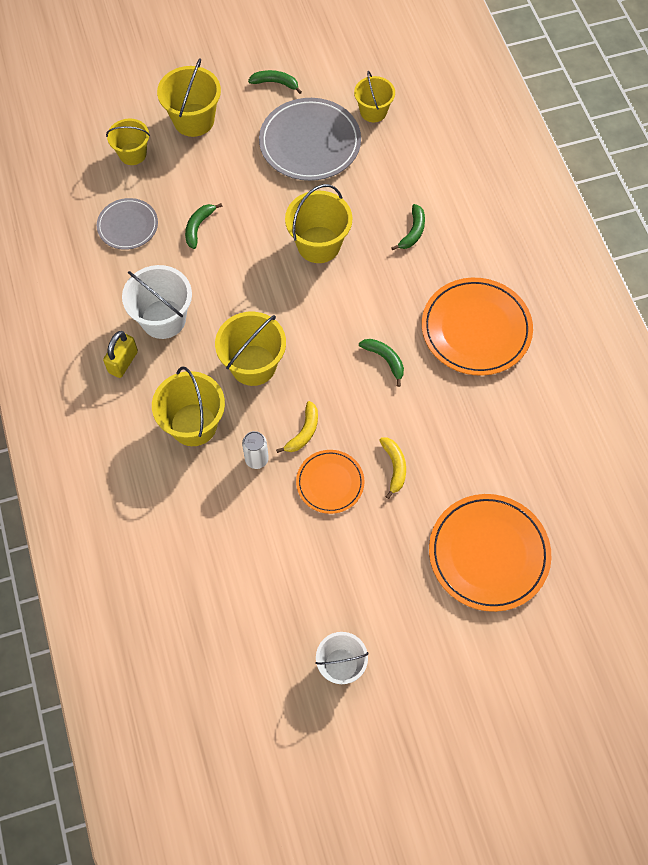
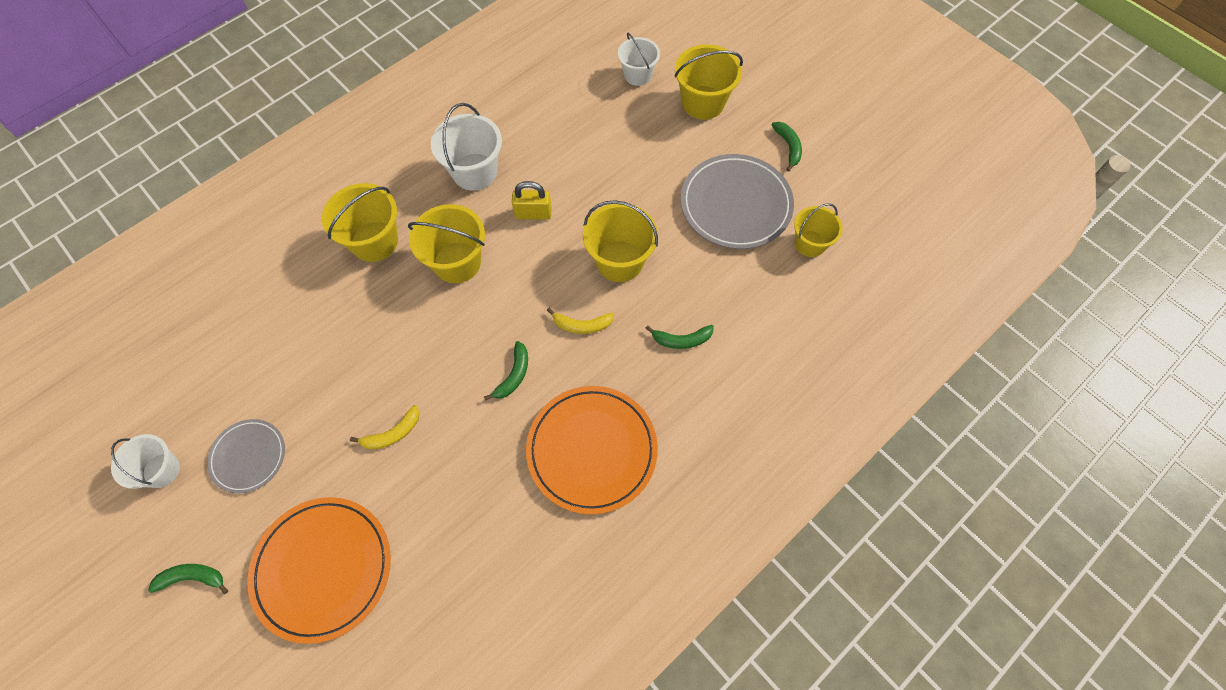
camera: 65 degrees right, 0 degrees up
(123, 362) = (417, 161): yellow padlock -> yellow padlock (533, 213)
(128, 226) = (559, 104): grey plate -> grey plate (248, 456)
(132, 154) = (637, 75): yellow bucket -> white bucket
(198, 227) = (586, 156): green banana -> green banana (193, 578)
(256, 459) = (357, 307): white can -> none
(303, 432) = (401, 335): yellow banana -> yellow banana (581, 325)
(330, 483) = (354, 381): orange plate -> none

